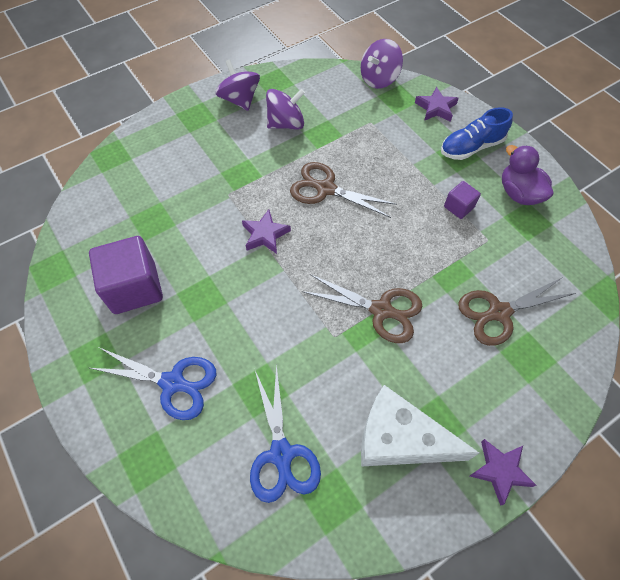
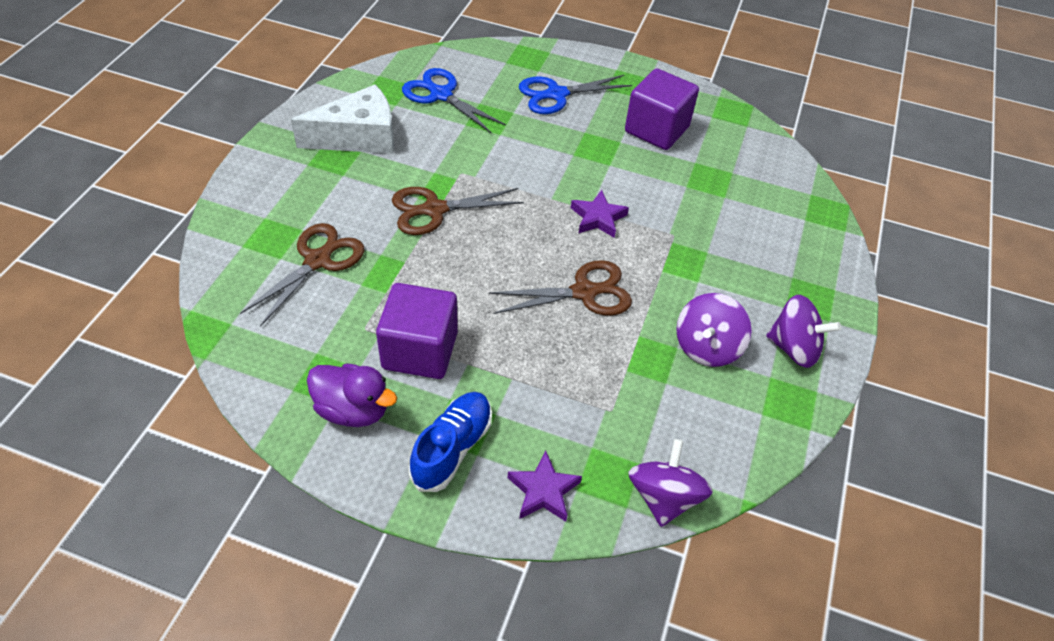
camera: 140 degrees right, 10 degrees down
(458, 207) = (420, 350): purple cube -> purple cube, size x2.00
(500, 471) = (267, 152): purple star -> none

